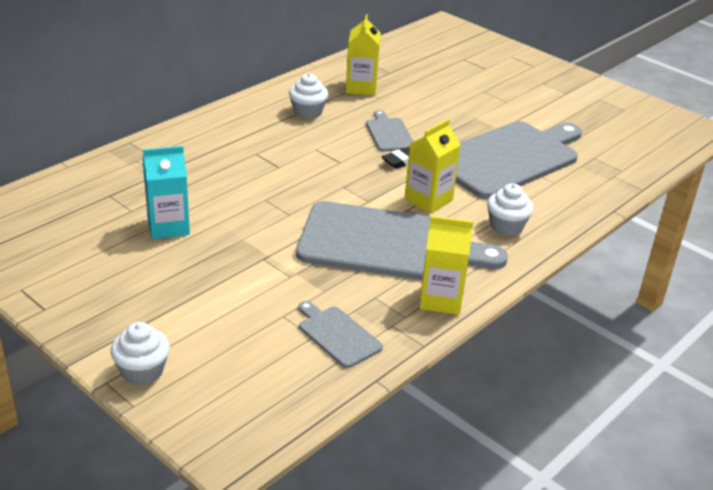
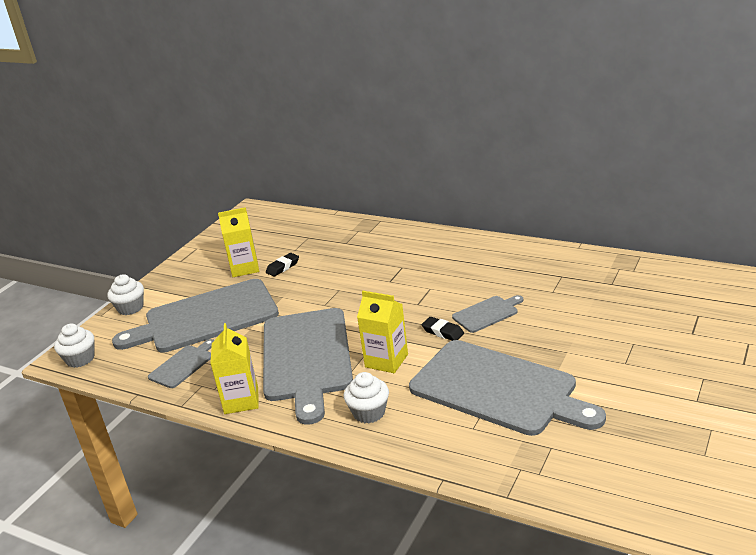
camera: 80 degrees right, 5 degrees down
(168, 226) = (283, 267): turquoise carton -> black eraser
(237, 304) = (205, 317): none -> grey cutting board
(308, 112) = (488, 267): white cupcake -> white cupcake (80, 359)
(361, 87) = (561, 278): yellow carton -> yellow carton (245, 268)

